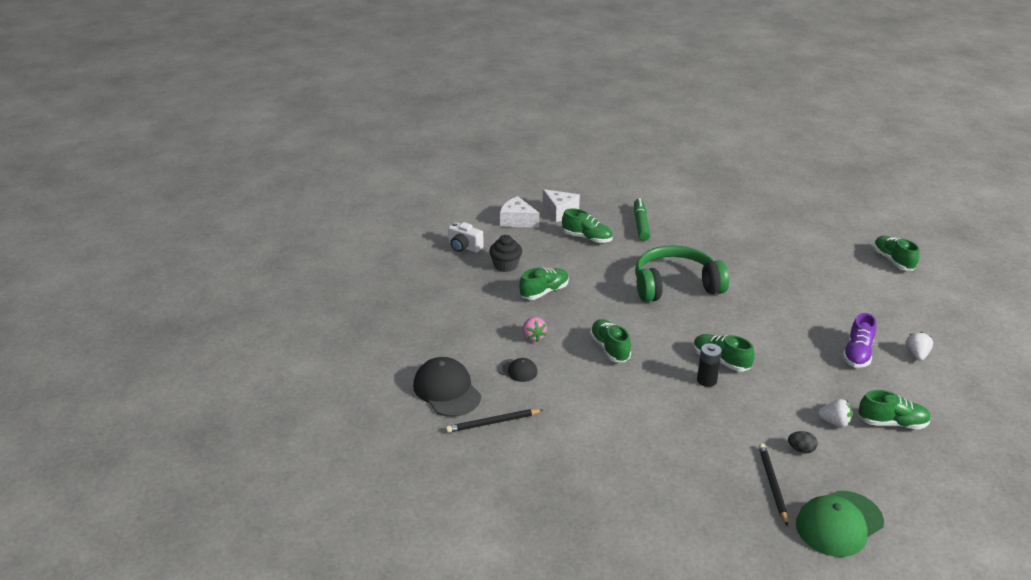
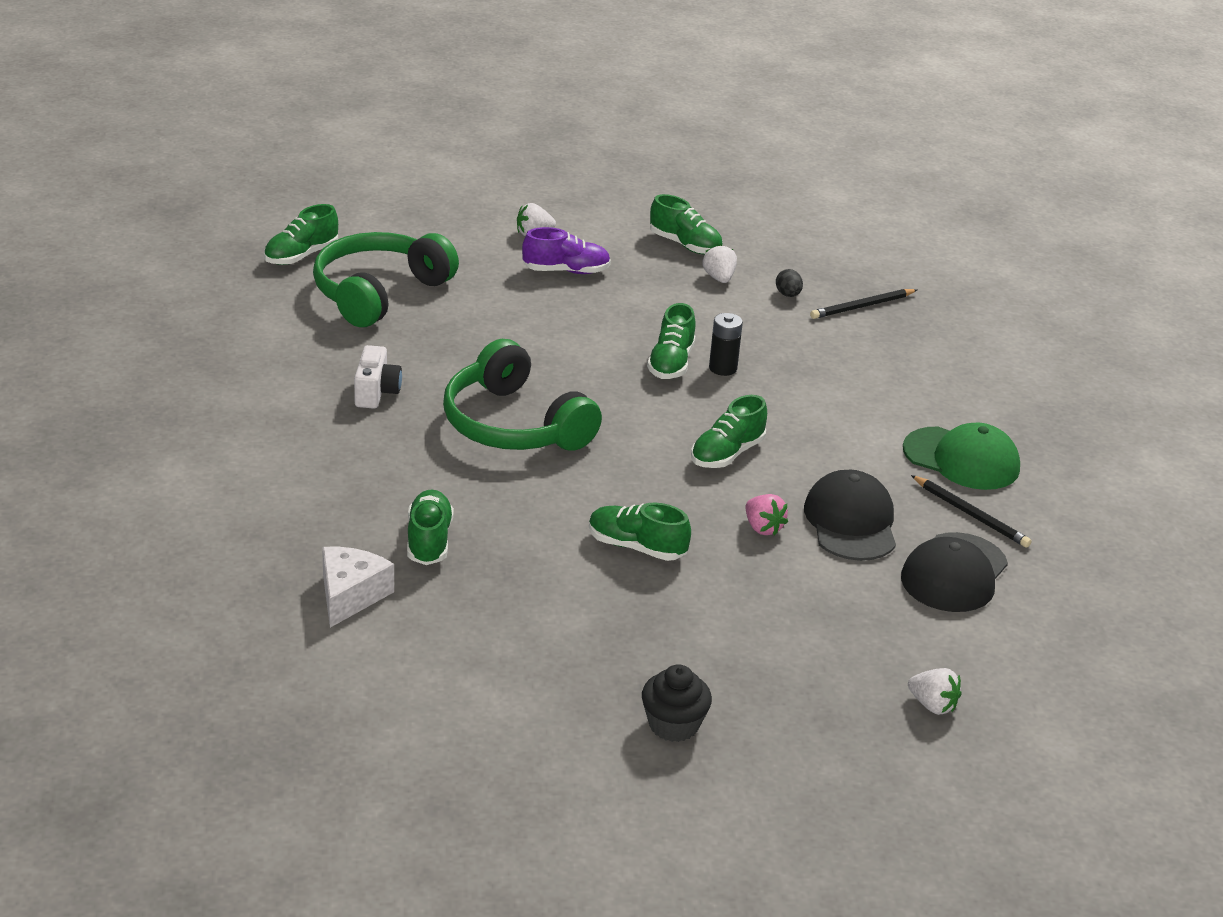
camera: 120 degrees left, 0 degrees up
(361, 339) = (932, 705): none -> white strawberry
(464, 247) = (568, 681): white camera -> white camera (376, 392)
(505, 265) = (591, 611): black cupcake -> black cupcake (673, 725)
(517, 221) = (422, 642): white cheese -> none
(517, 370) = (851, 522): black cap -> black cap, size x1.92
(533, 337) = (763, 528): pink strawberry -> pink strawberry turned 105 degrees clockwise
(641, 224) = (337, 491): green marker -> none
(839, 524) = (877, 267): green cap -> green cap (961, 459)
(840, 276) = (379, 293): none -> green headphones
(892, 423) = (685, 245): green shoe -> green shoe turned 150 degrees clockwise

